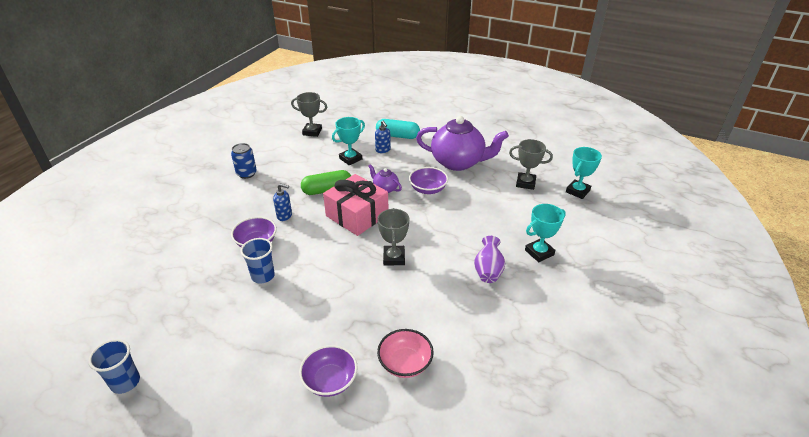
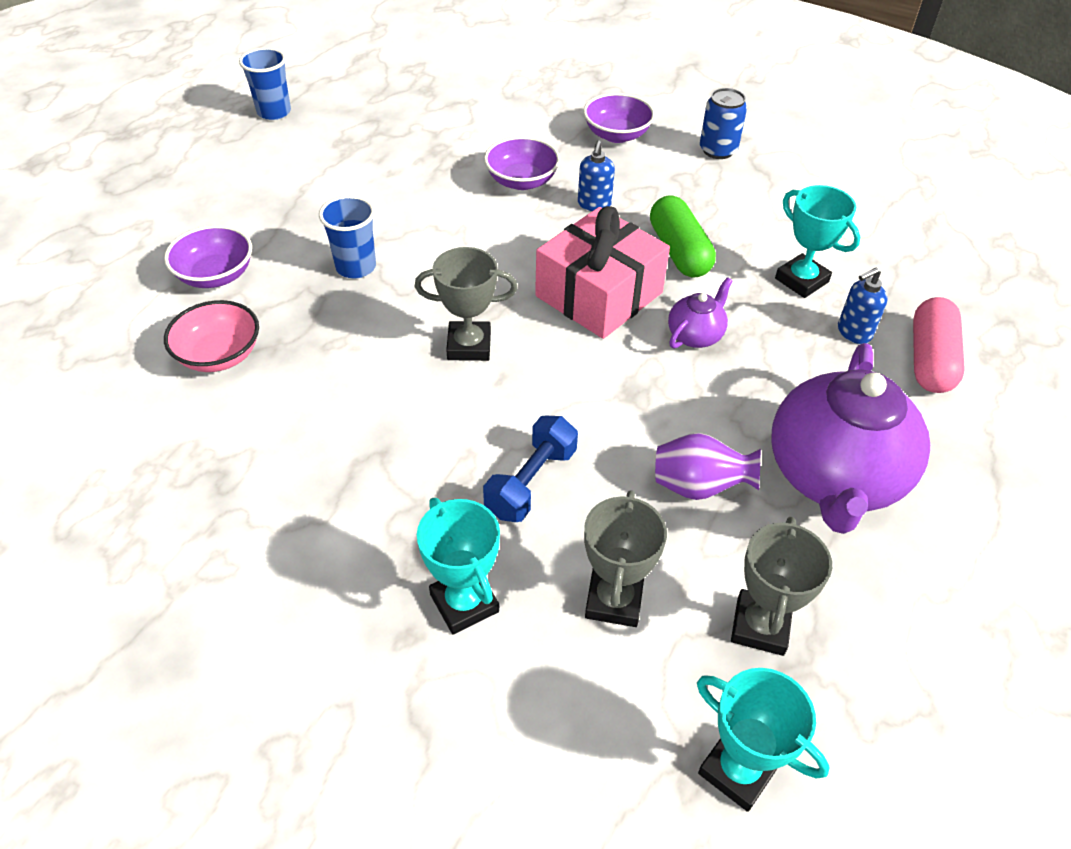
camera: 90 degrees right, 10 degrees up
(263, 276) = (441, 195): blue cup -> blue cup (356, 267)
(312, 132) = (897, 219): grey trophy -> grey trophy (614, 600)
(397, 136) = (930, 359): turquoise capsule -> pink capsule
(428, 189) = (702, 407): purple bowl -> purple bowl (616, 135)
(475, 236) = (531, 482): none -> blue dumbbell
(488, 271) = (413, 491): purple vase -> purple vase (699, 486)

